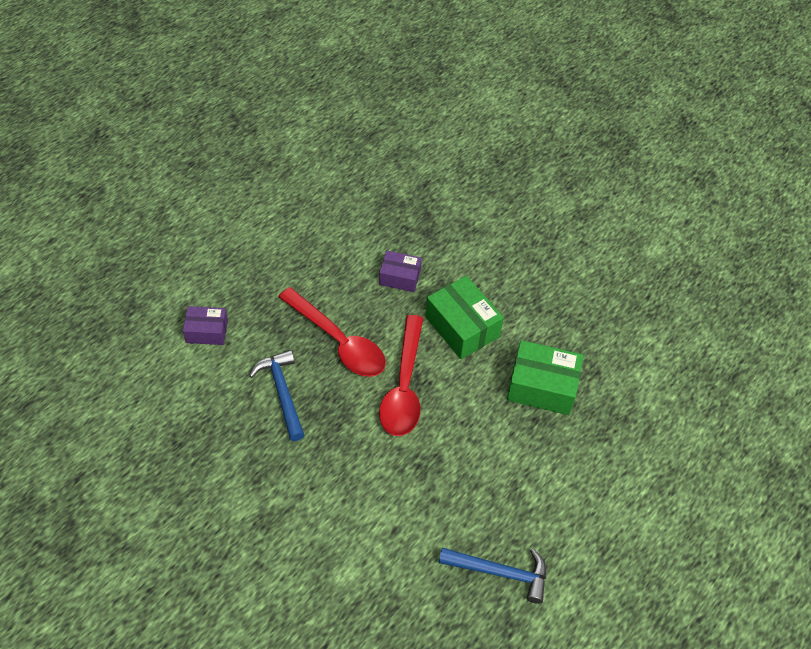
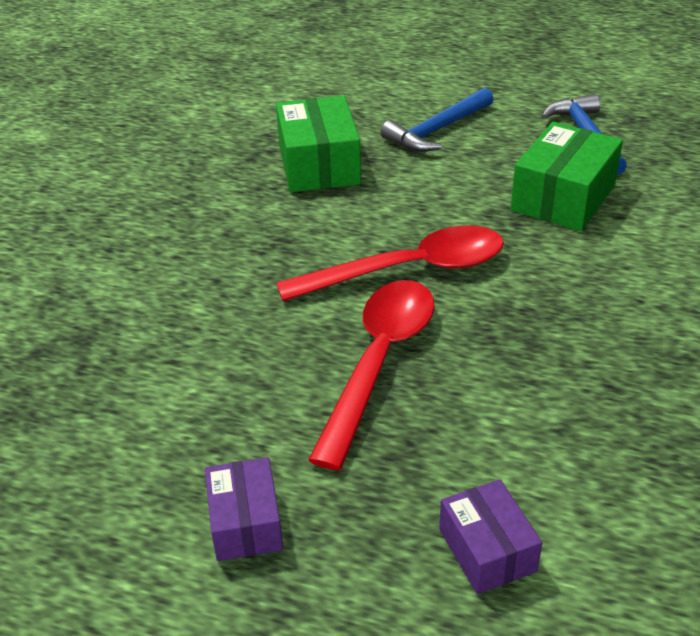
camera: 110 degrees left, 15 degrees down
(282, 393) = (525, 389): blue hammer -> blue hammer (437, 130)
(400, 277) = (203, 338): purple box -> purple box (245, 523)
(462, 327) = (265, 249): green box -> green box (563, 197)

